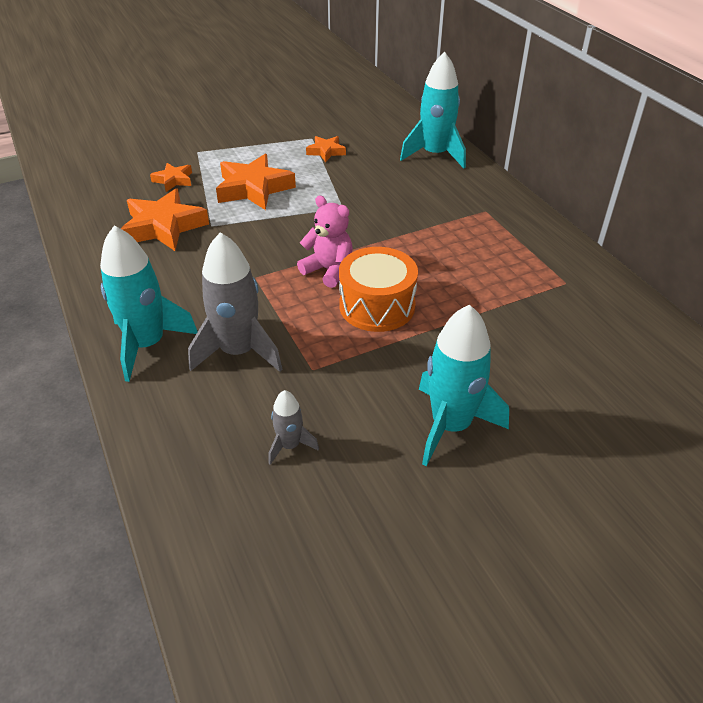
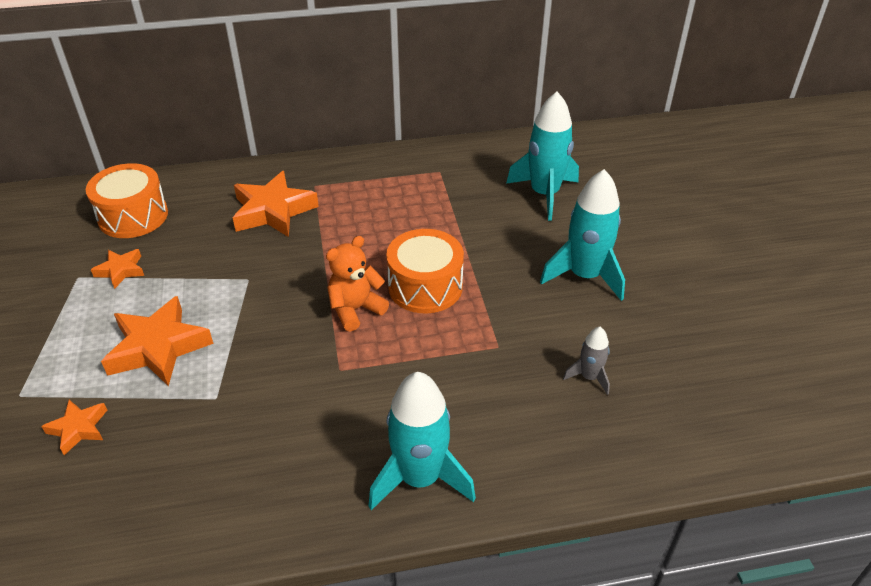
camera: 75 degrees left, 0 degrees up
(164, 227) = (190, 447): orange star -> orange star (273, 211)
(238, 351) = (457, 398): grey rocket -> none
(329, 270) = (355, 309): pink teddy bear -> orange teddy bear
(389, 139) = (133, 216): none -> orange drum
(435, 155) = (193, 191): turquoise rocket -> turquoise rocket (544, 194)

